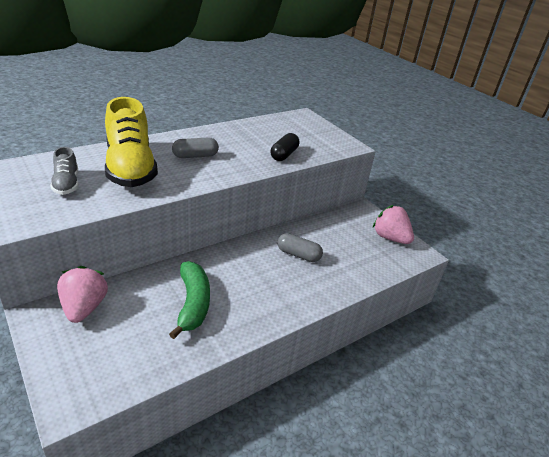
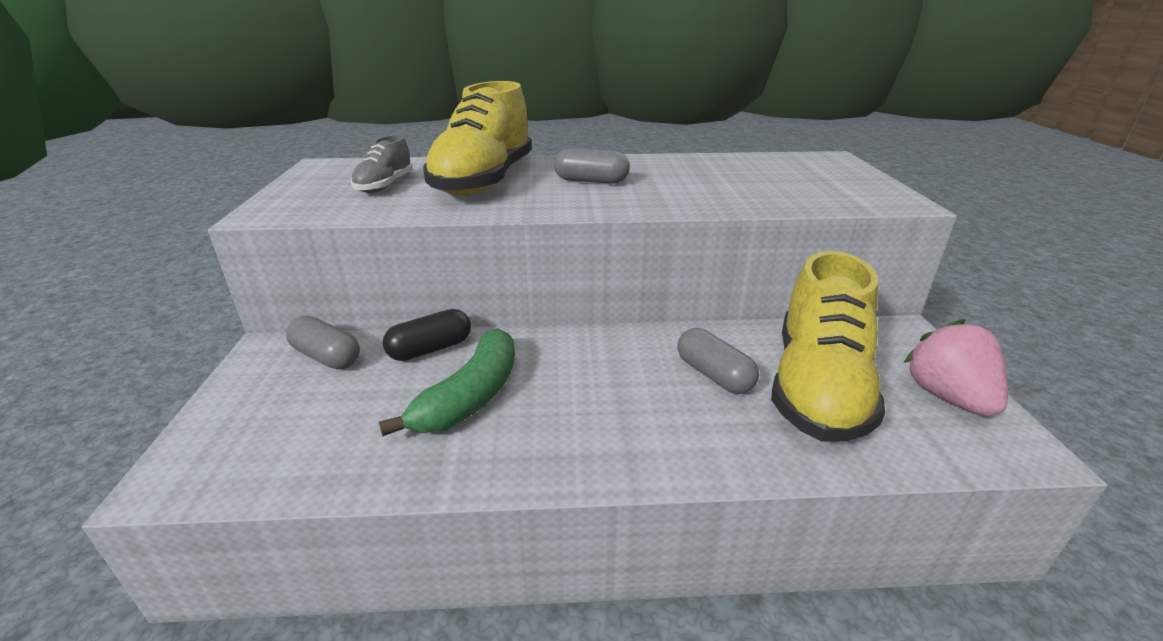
camera: 35 degrees right, 5 degrees down
(84, 307) = (327, 357): pink strawberry -> grey capsule
(284, 154) = (746, 197): black capsule -> black capsule (430, 349)
(342, 248) = (817, 387): none -> yellow shoe

